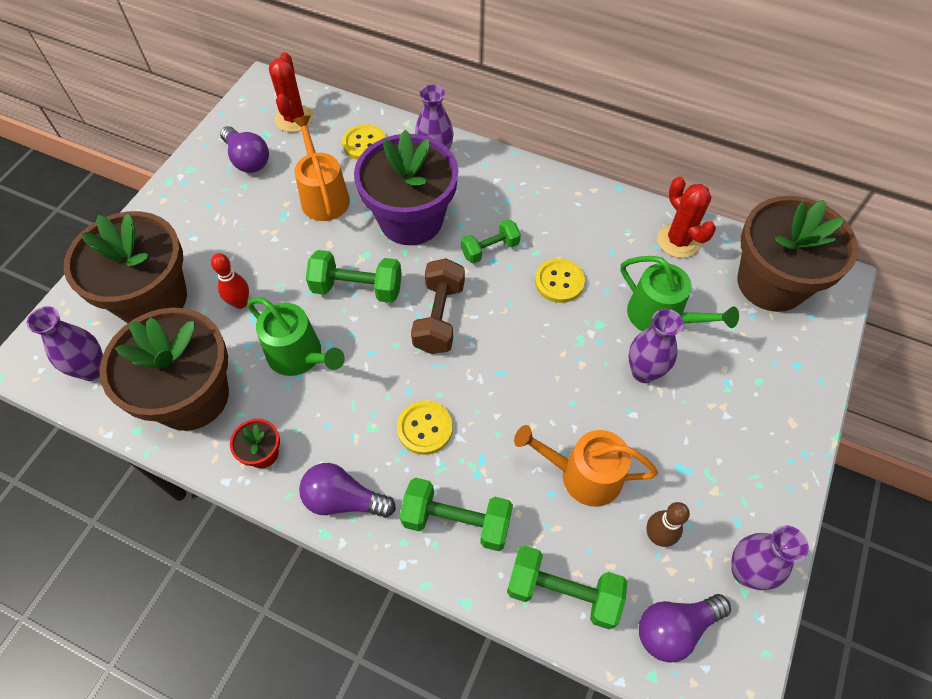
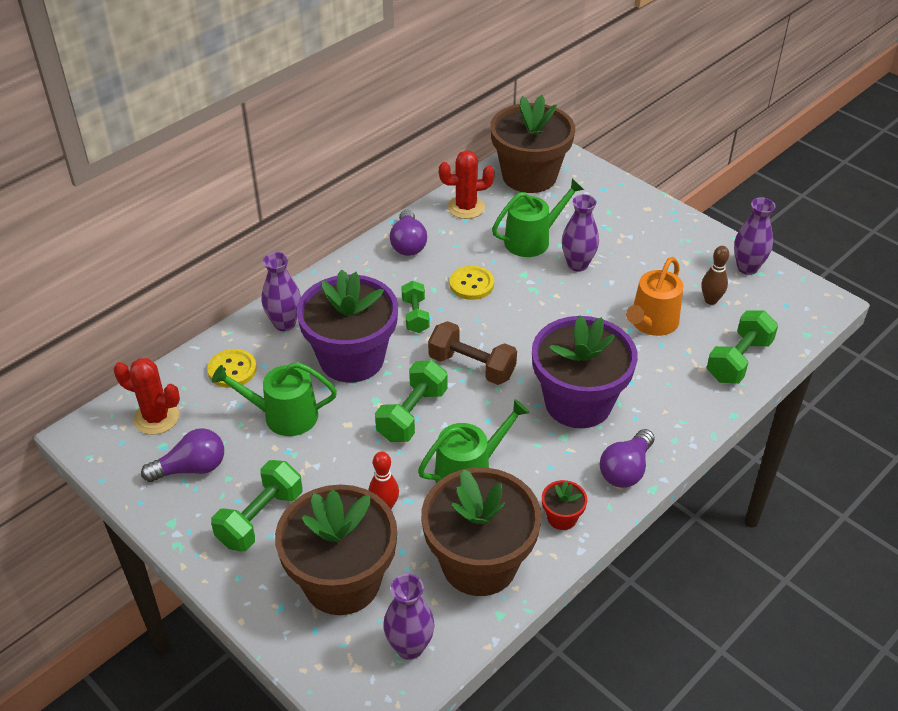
camera: 70 degrees left, 15 degrees down
(323, 196) = (283, 416): orange watering can -> green watering can
(425, 428) = (578, 403): yellow button -> purple flower pot
(456, 521) = (667, 404): green dumbbell -> green dumbbell (260, 518)
(674, 628) = (777, 313): purple light bulb -> purple light bulb (408, 244)

